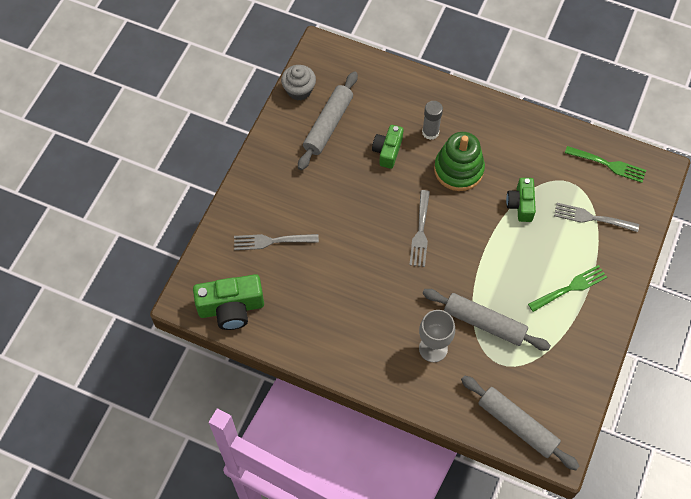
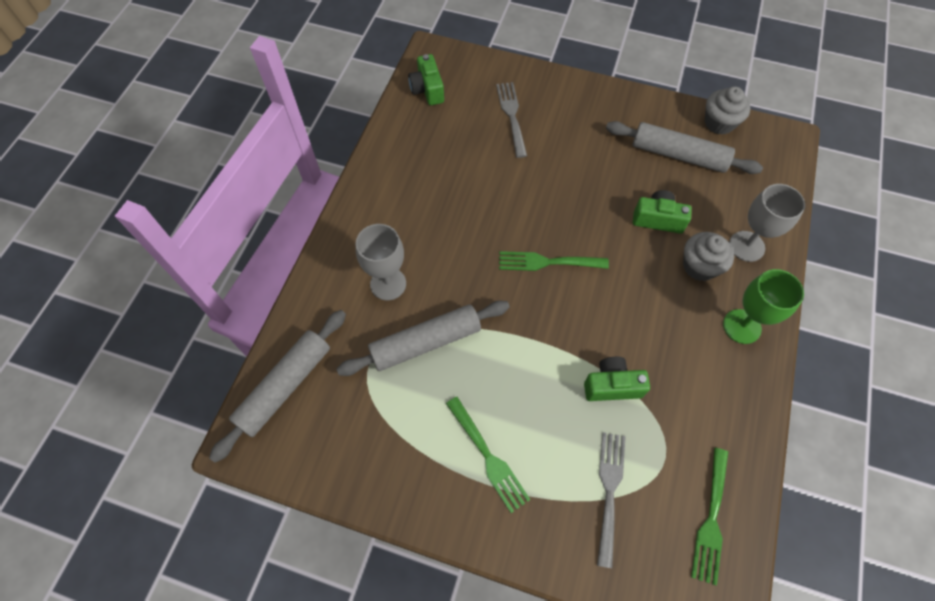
camera: 85 degrees right, 0 degrees up
(231, 308) = (427, 89): green camera -> green camera, size x0.63
(415, 99) = (746, 246): none -> grey goblet
(420, 232) = (547, 262): grey fork -> green fork
(430, 132) = (699, 266): grey glue stick -> grey cupcake
(458, 169) = (650, 303): green stacking toy -> none
(479, 117) = (742, 326): none -> green goblet
(484, 323) = (425, 342): grey rolling pin -> grey rolling pin turned 45 degrees clockwise

